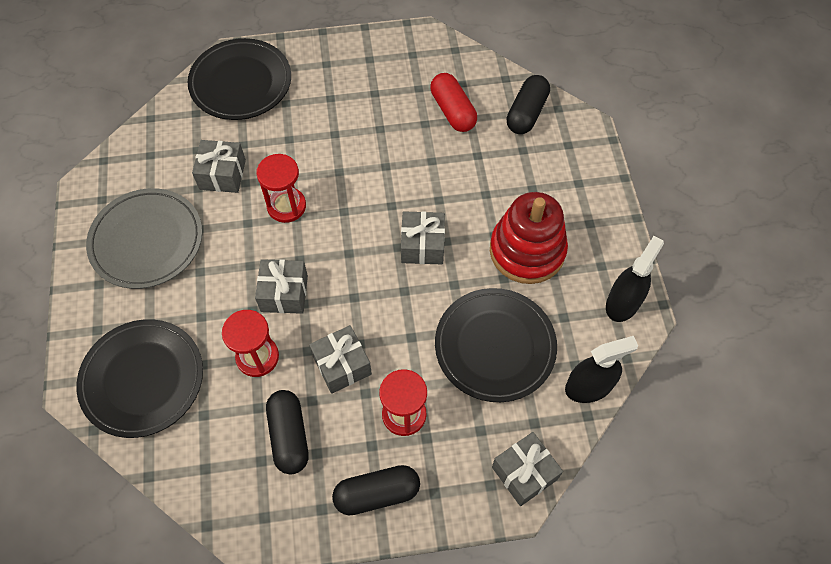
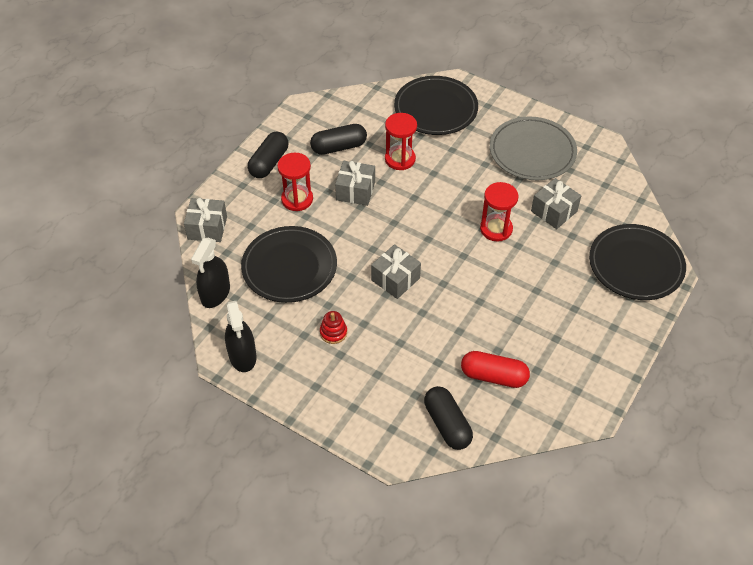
camera: 130 degrees right, 10 degrees down
(284, 293) = (430, 192): grey gift -> none
(289, 436) = (339, 147): black capsule -> black capsule turned 45 degrees counterclockwise
(527, 251) = (333, 332): red stacking toy -> red stacking toy, size x0.41

